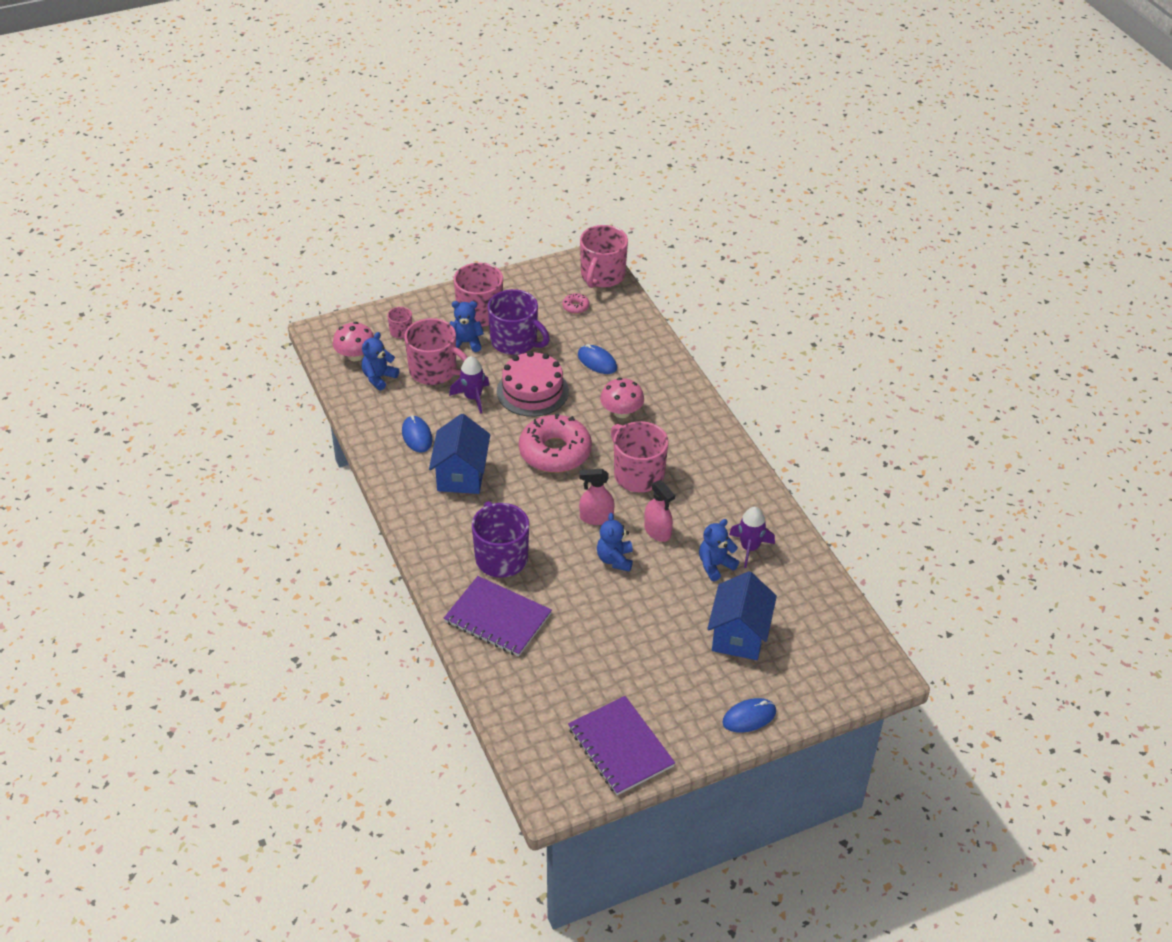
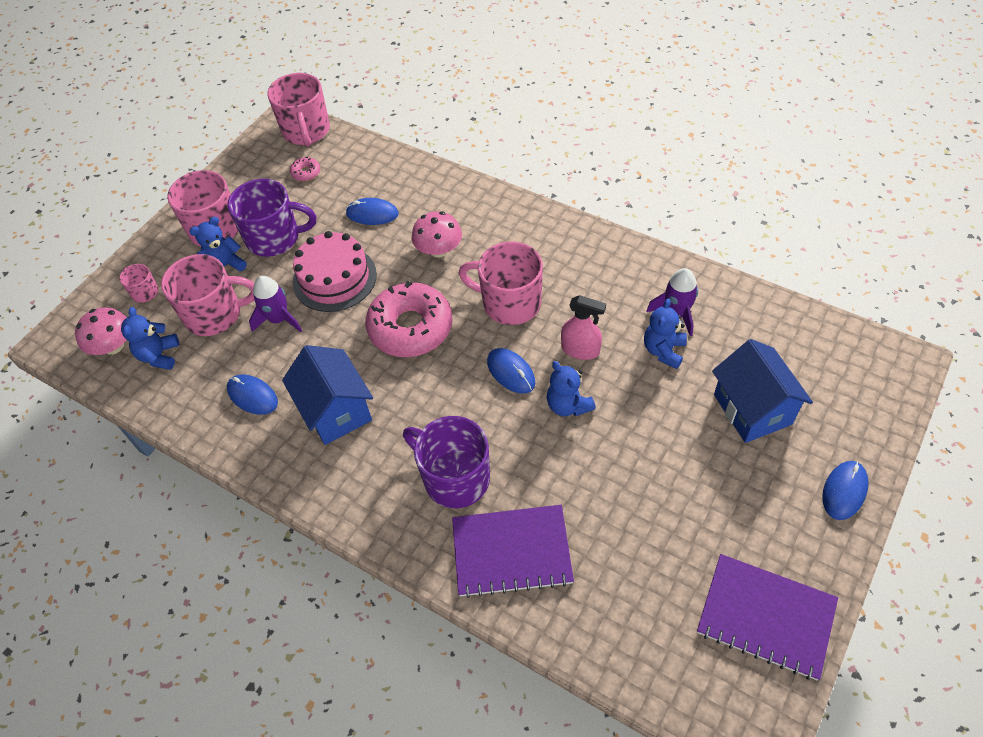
camera: 30 degrees left, 10 degrees up
(596, 518) = (511, 372): pink spray bottle -> blue mouse

